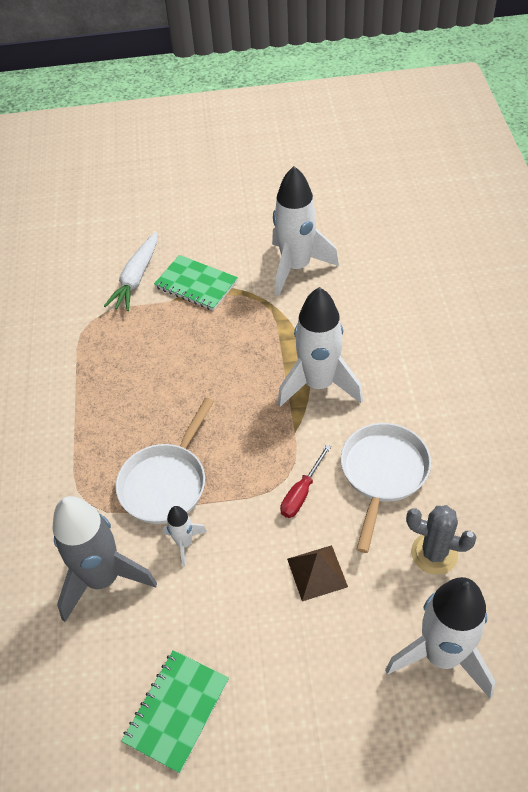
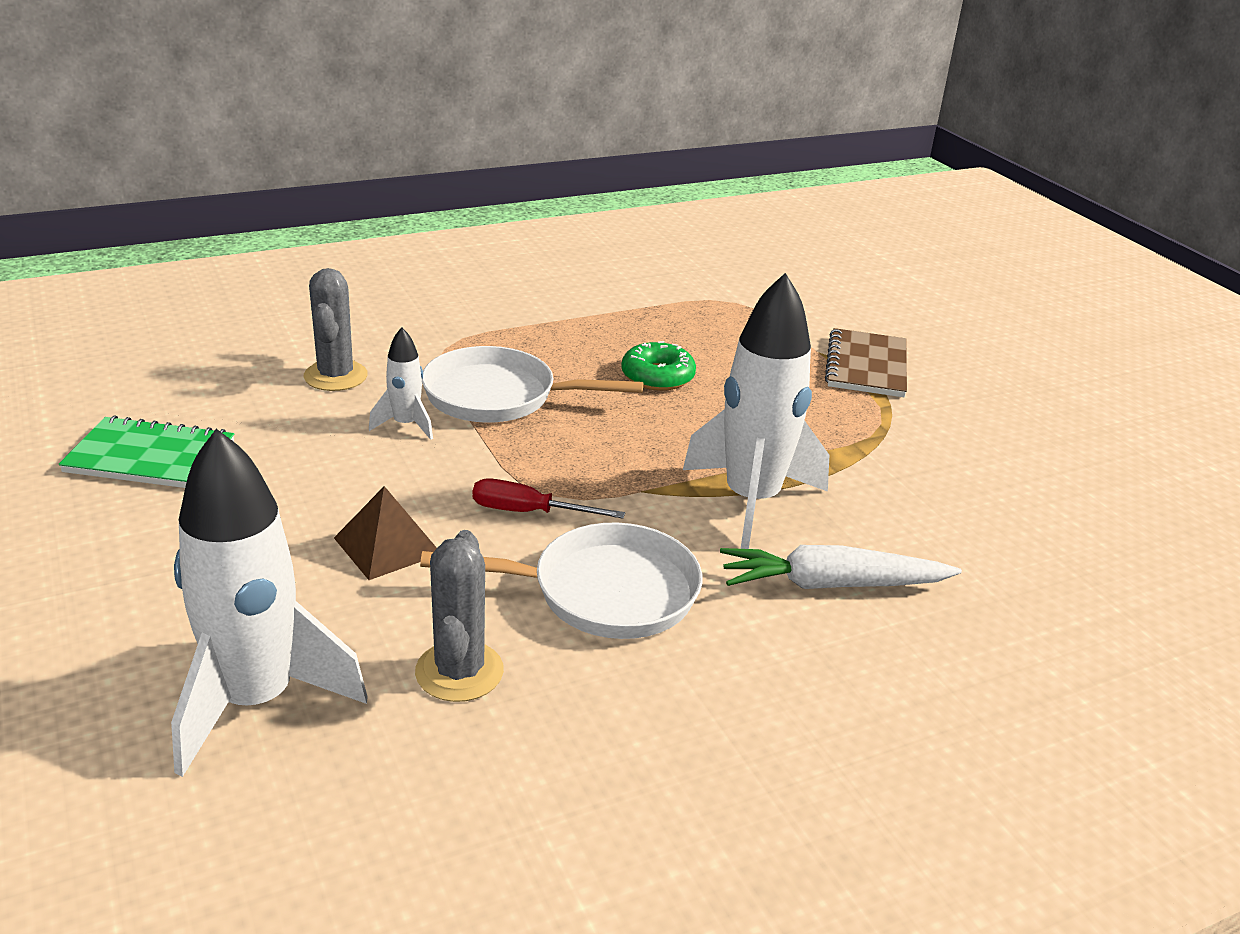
camera: 65 degrees right, 20 degrees down
(103, 579) = (335, 376): grey rocket -> grey cactus
(136, 278) = (837, 321): white carrot -> white carrot (831, 584)
(171, 390) = (657, 376): none -> green donut
(196, 284) = (866, 366): green notebook -> brown notebook
(296, 267) = (984, 447): white rocket -> none

